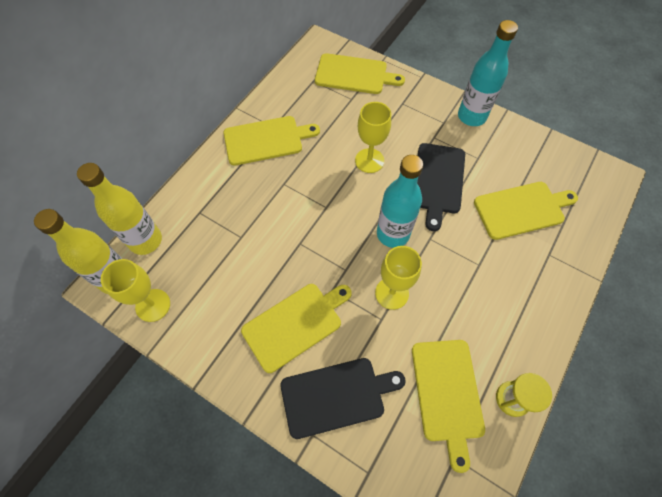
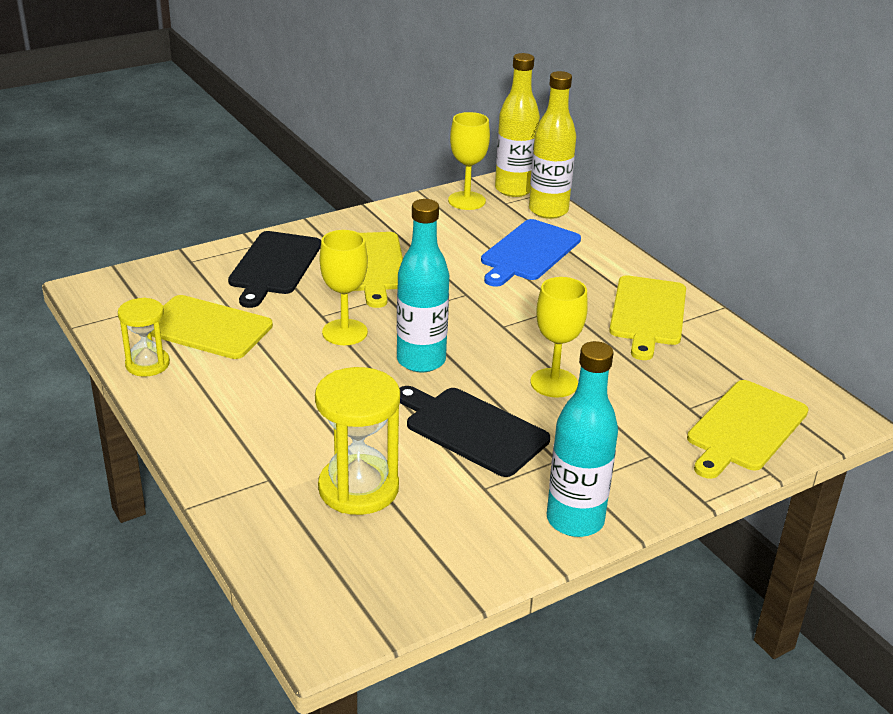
camera: 115 degrees right, 30 degrees down
(220, 229) = (528, 252): none -> blue cutting board
(522, 209) = (358, 488): yellow cutting board -> yellow hourglass

